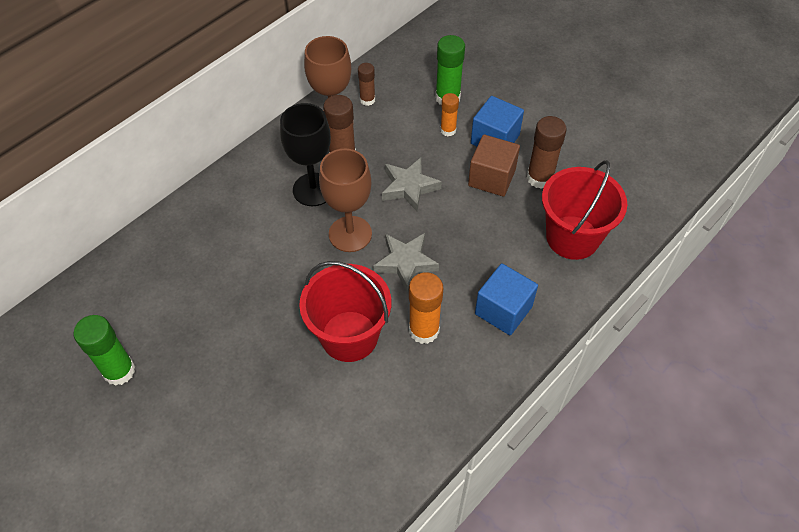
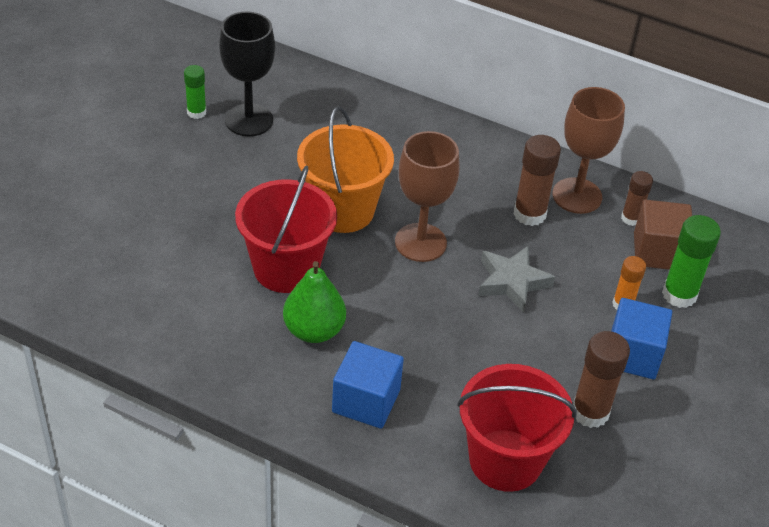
camera: 70 degrees right, 10 degrees down
(119, 371) = (196, 112): green glue stick -> green glue stick, size x0.61
(295, 279) = (343, 210): none -> orange bucket
(313, 189) = (469, 199): black goblet -> black goblet (249, 120)
(406, 263) = (400, 298): grey star -> none
(424, 330) = (314, 330): orange glue stick -> green pear
(491, 178) = (565, 360): brown cube -> brown cube (658, 252)

